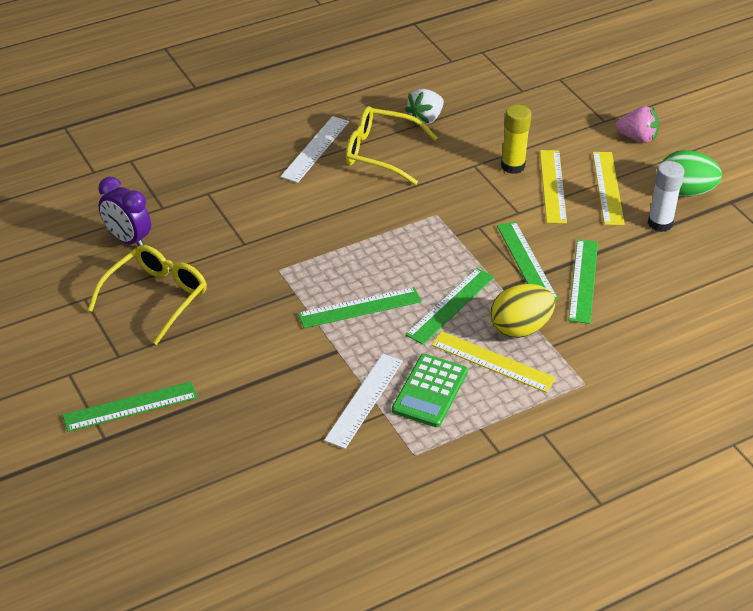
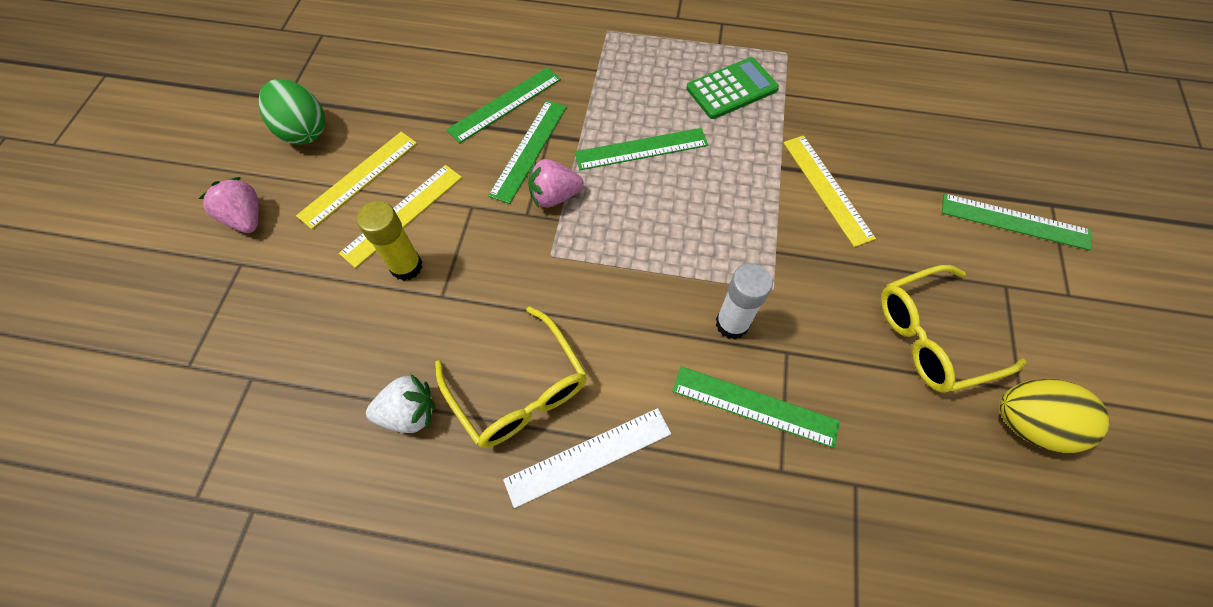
camera: 140 degrees left, 20 degrees up
(127, 240) = (929, 453): purple clock -> none
(360, 307) = (725, 196): green ruler -> green ruler (754, 406)
(364, 400) = (792, 111): white ruler -> none
(474, 245) = (554, 196): none -> pink strawberry
(492, 362) = (658, 83): yellow ruler -> yellow ruler (827, 189)
(520, 328) = (605, 96): yellow egg -> yellow egg (1029, 423)
(660, 223) = (371, 115): white glue stick -> white glue stick (732, 324)

